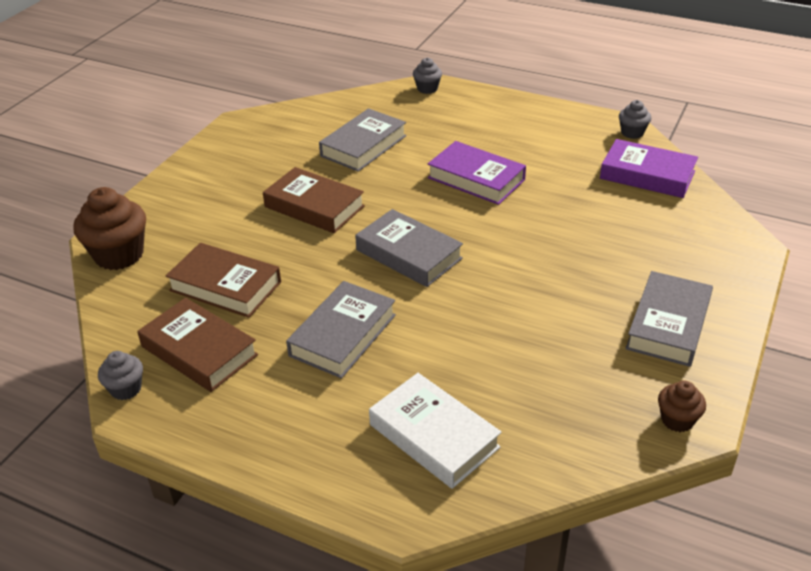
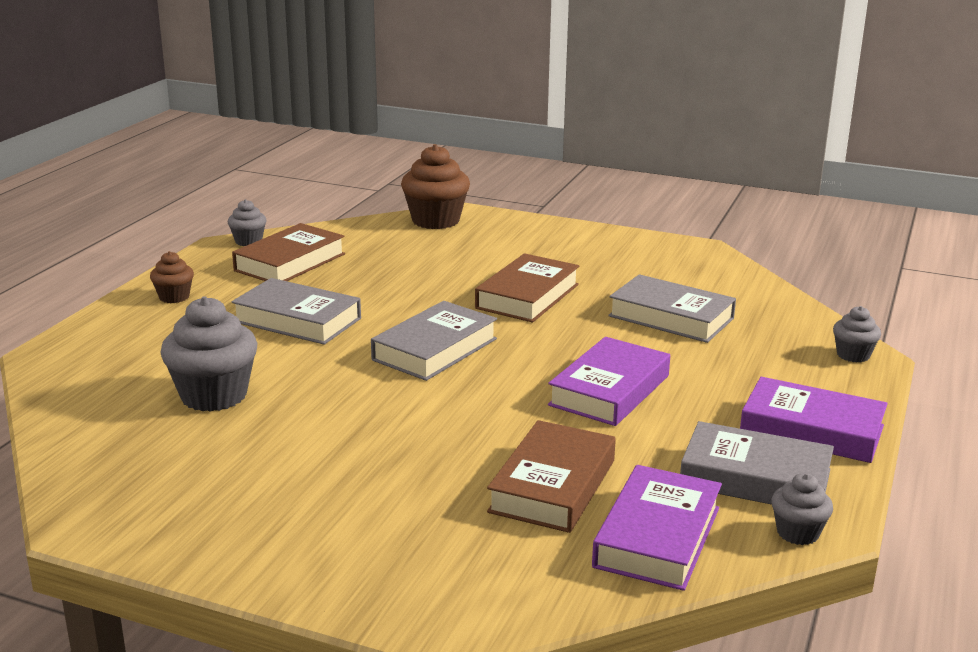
camera: 85 degrees right, 15 degrees down
(225, 286) = (383, 265): brown book -> brown book (552, 486)
(434, 436) = (136, 366): white book -> none
(490, 374) = (214, 395): none -> grey cupcake
(522, 114) = (811, 430): none -> purple book
(668, 324) = (271, 520): grey book -> grey book (755, 478)
(677, 420) = (95, 510): brown cupcake -> brown cupcake (174, 297)

